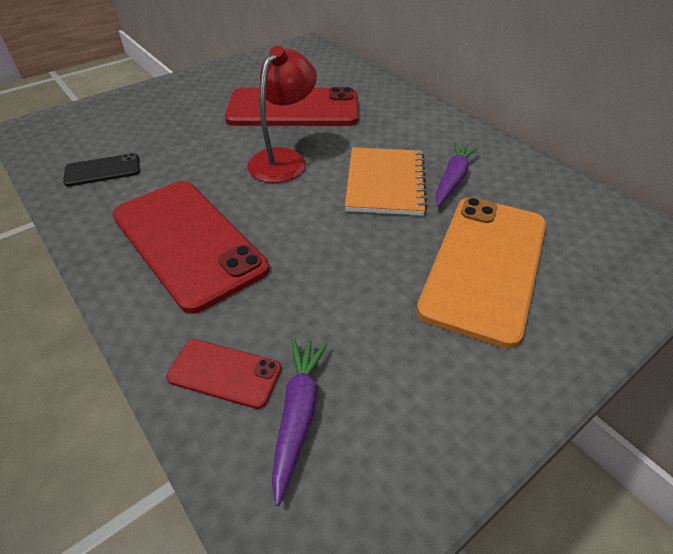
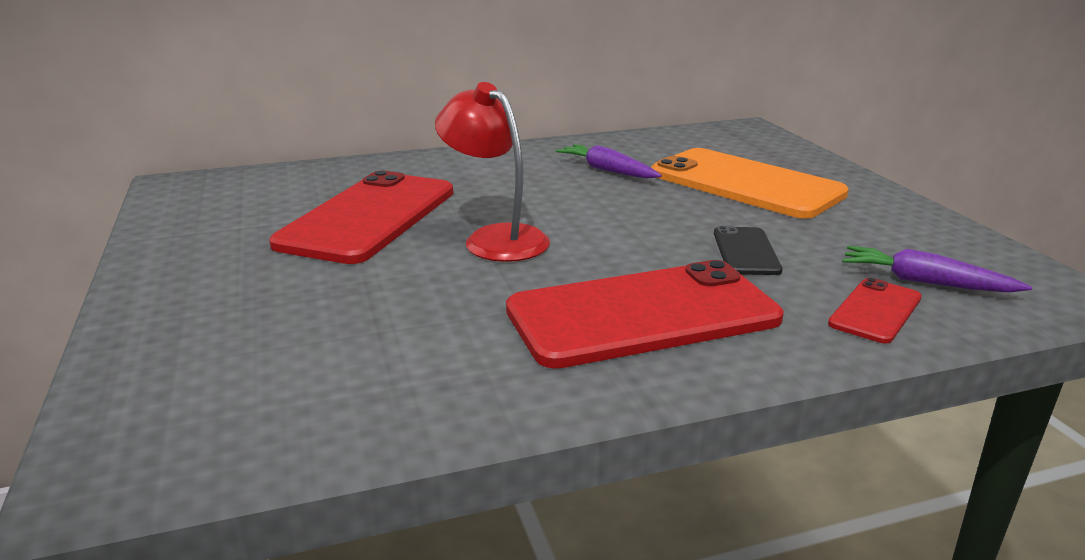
camera: 70 degrees left, 20 degrees down
(103, 170) = (396, 376): black phone -> black phone (746, 251)
(385, 183) = (592, 197): orange notebook -> none

